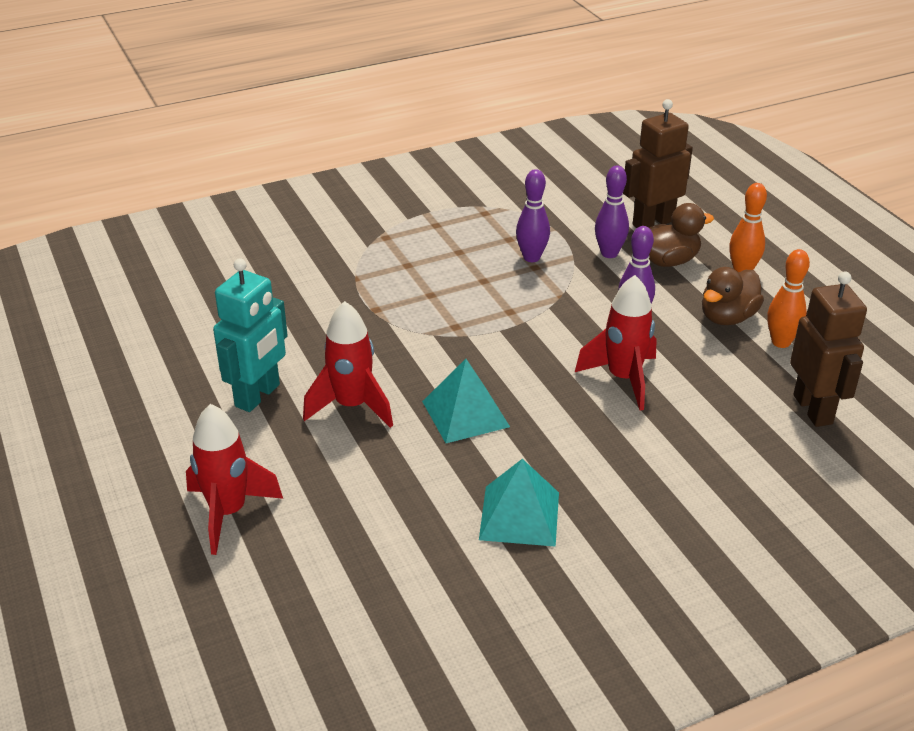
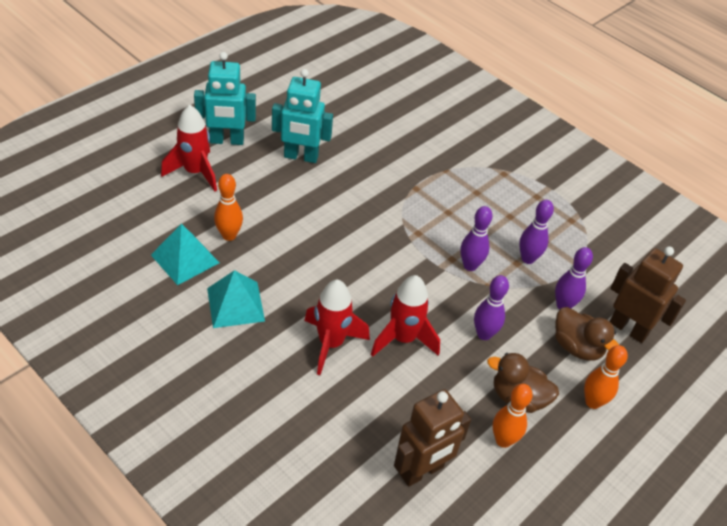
camera: 65 degrees right, 10 degrees up
(176, 465) = (227, 140): none -> turquoise robot
(352, 406) = (309, 201): red rocket -> red rocket (331, 344)
(384, 498) = (229, 235): none -> orange bowling pin
(465, 413) = (325, 257): turquoise pyramid -> turquoise pyramid (185, 258)
(526, 300) = (470, 266): none -> purple bowling pin

